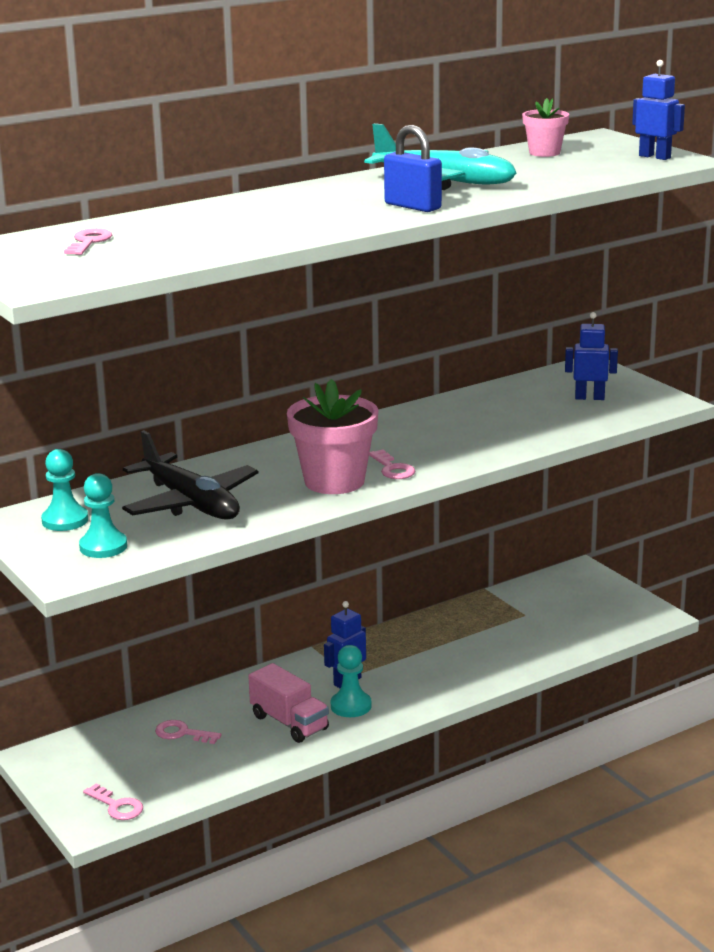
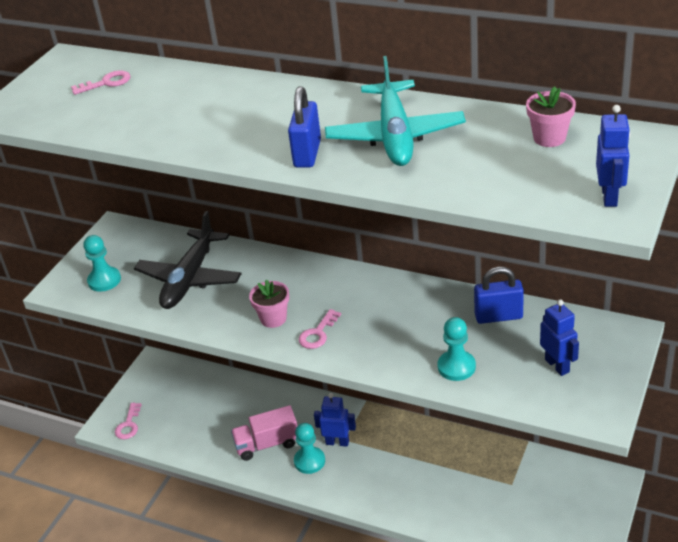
camera: 60 degrees right, 15 degrees up
(65, 520) = (129, 247): turquoise pawn -> turquoise pawn (456, 367)
(182, 733) = (219, 405): pink key -> none
(289, 723) = (267, 444): pink truck -> pink truck turned 60 degrees clockwise
(334, 481) = (273, 318): pink flower pot -> pink flower pot, size x0.55
(494, 398) = (498, 316): none -> blue padlock

